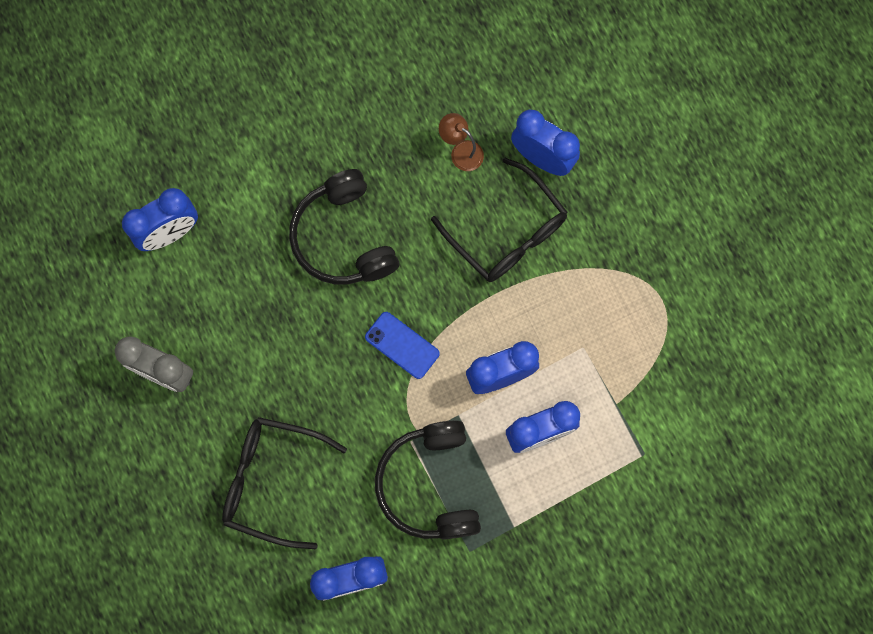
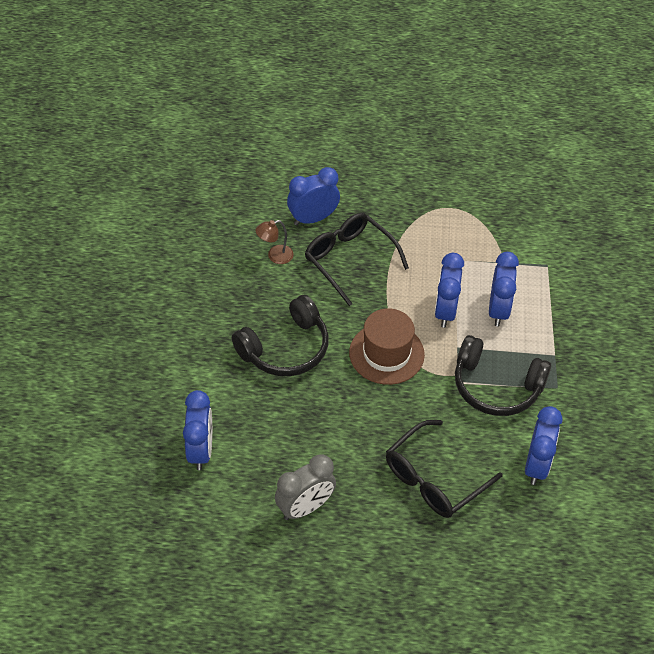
camera: 60 degrees left, 25 degrees down
(343, 238) = (285, 348): black headphones -> black headphones turned 45 degrees counterclockwise
(402, 345) = (386, 353): blue phone -> brown hat
(507, 232) = (349, 260): black glasses -> black glasses turned 120 degrees counterclockwise

